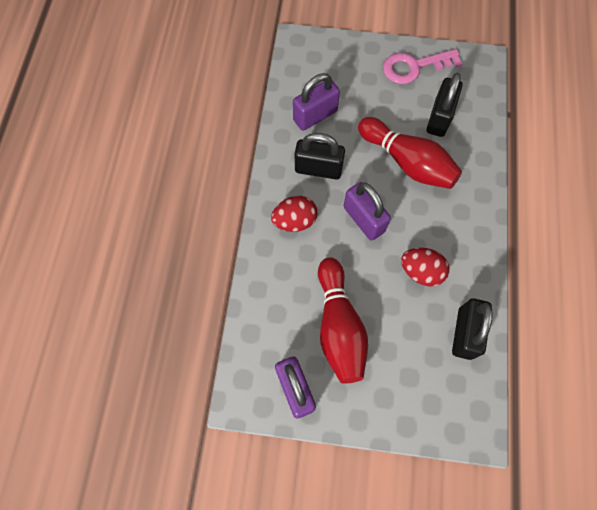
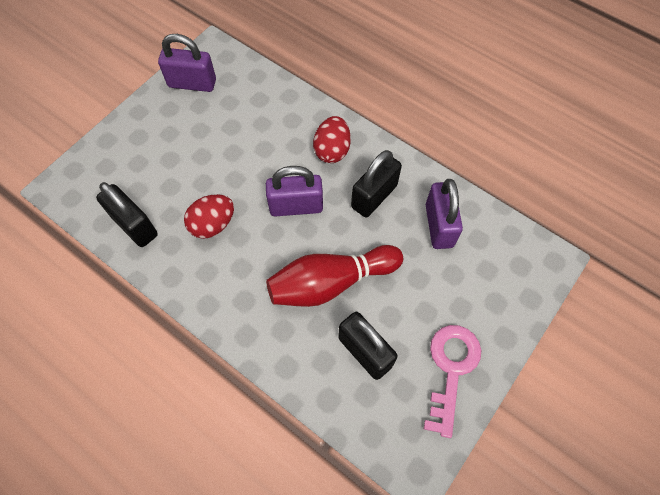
camera: 120 degrees right, 5 degrees down
(339, 326) = (215, 135): red bowling pin -> none

